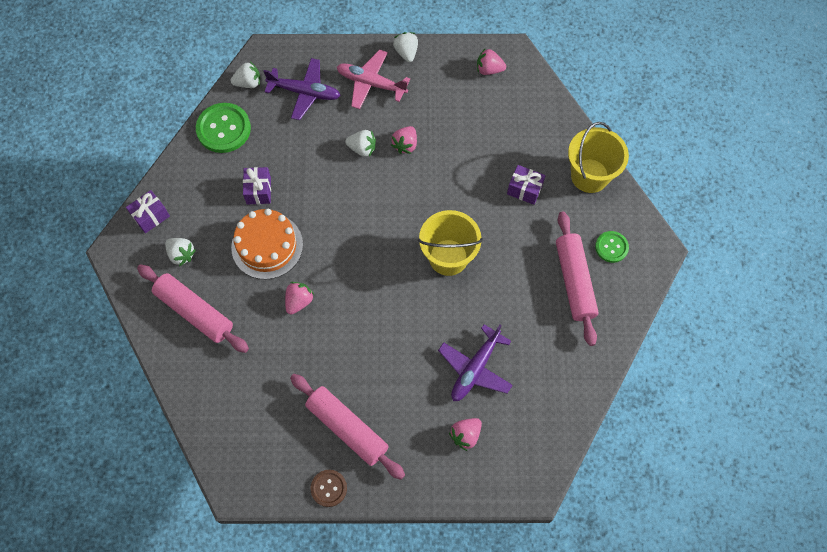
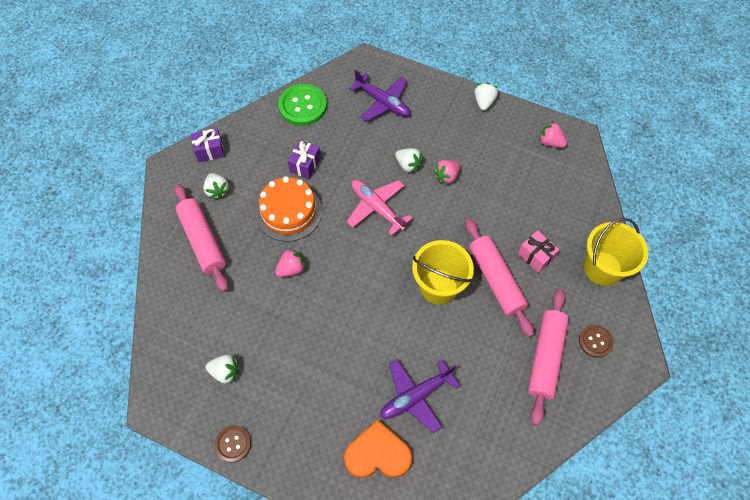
camera: 25 degrees right, 5 degrees down
(248, 83) = (341, 78): white strawberry -> white strawberry (225, 372)
(347, 428) = (276, 397): pink rolling pin -> pink rolling pin (495, 280)
(371, 83) = (441, 116): pink plane -> pink plane (376, 208)
(465, 435) = (377, 454): pink strawberry -> orange heart
(524, 189) = (535, 256): purple gift -> pink gift
(611, 247) = (595, 341): green button -> brown button

